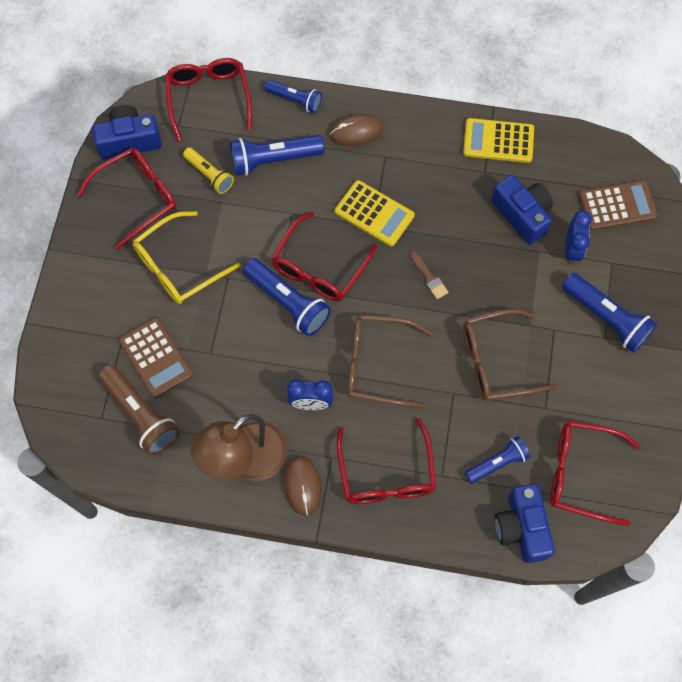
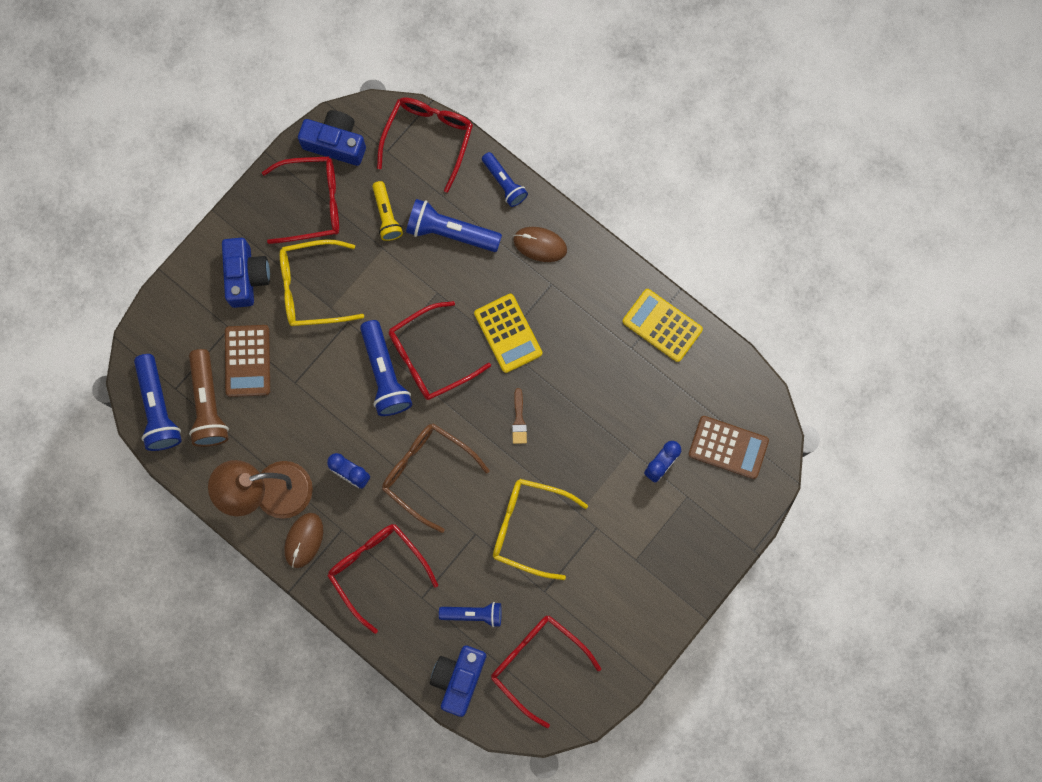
camera: 30 degrees right, 10 degrees up
(386, 473) = (377, 570): red glasses -> red glasses turned 120 degrees clockwise
(496, 361) = (529, 527): brown glasses -> yellow glasses
(522, 215) = (637, 408): blue camera -> blue camera (246, 276)
(606, 318) = (648, 544): blue flashlight -> blue flashlight (158, 408)

